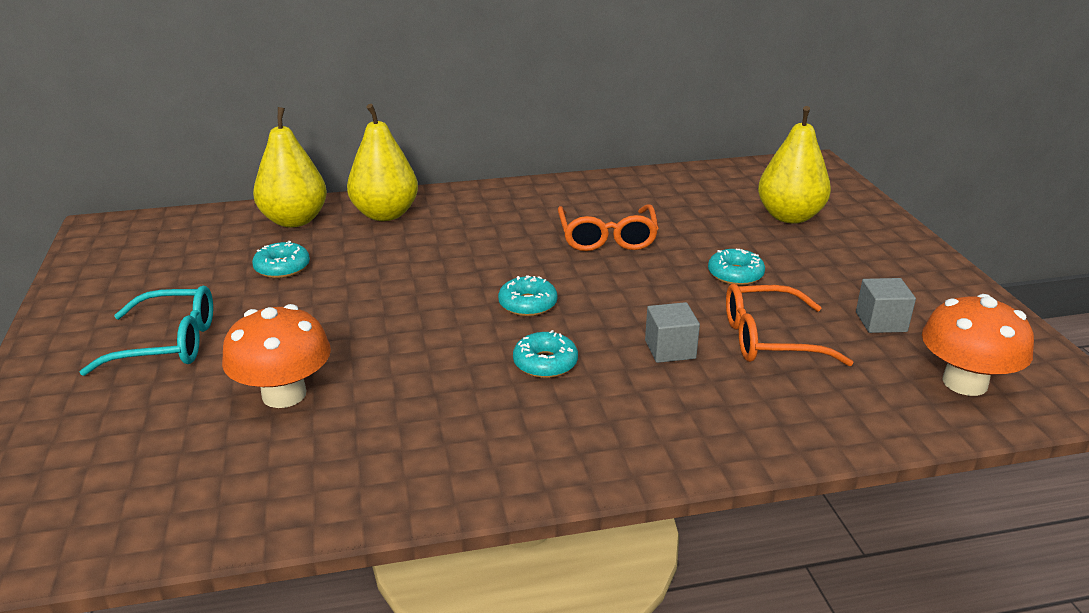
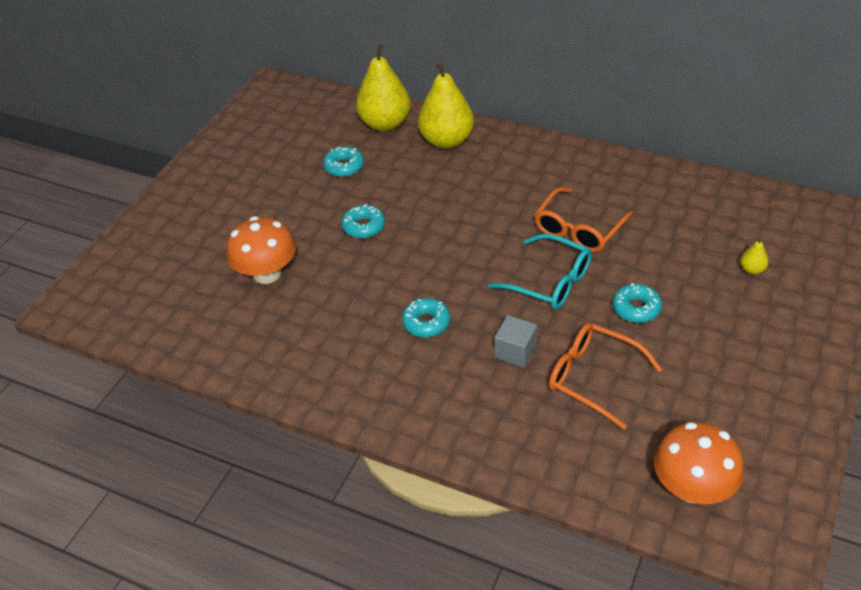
camera: 40 degrees right, 15 degrees up
(167, 343) = (239, 204): turquoise glasses -> turquoise glasses (549, 281)
(527, 304) = (462, 268): turquoise donut -> turquoise donut (363, 227)
(789, 216) = (752, 269): yellow pear -> yellow pear, size x0.41
(881, 322) = (697, 405): grey cube -> none

